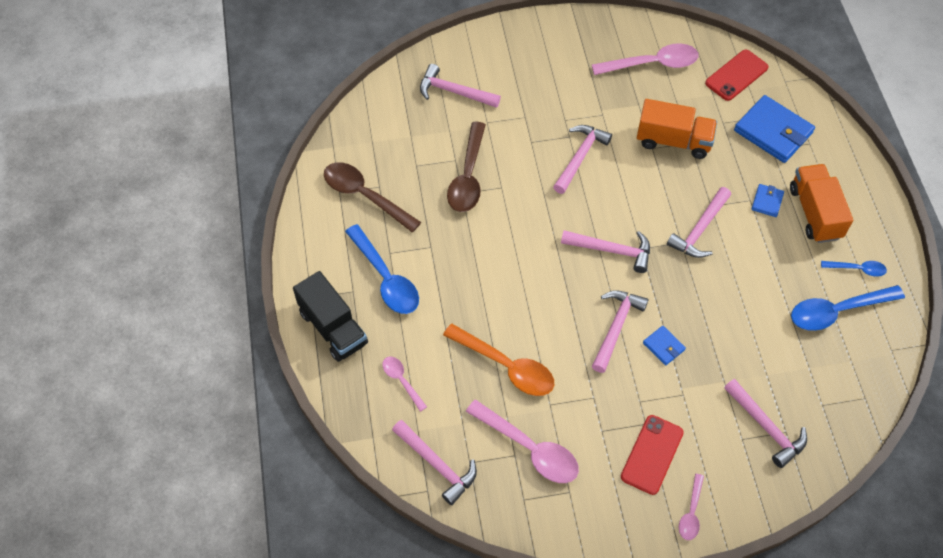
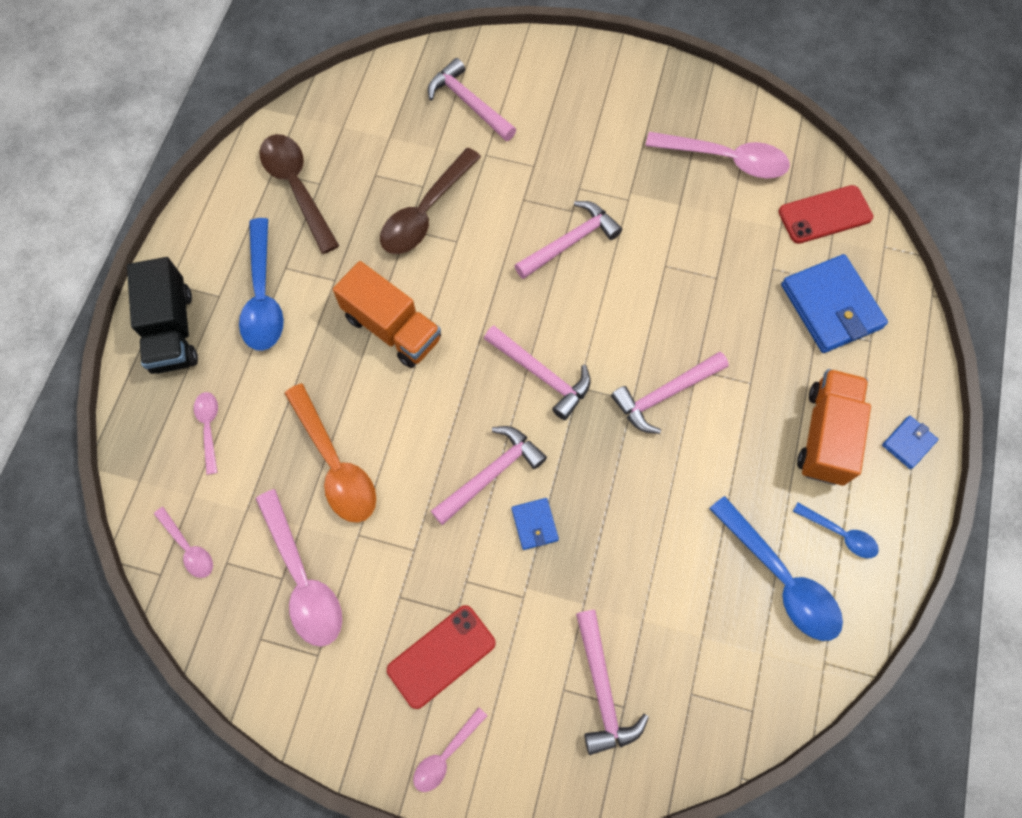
camera: 25 degrees right, 10 degrees up
(437, 464) = (188, 548): pink hammer -> pink spoon
(673, 141) = (696, 267): orange truck -> orange truck (392, 328)
(767, 202) = (771, 394): blue wallet -> blue wallet (908, 443)
(837, 311) = (781, 578): blue spoon -> blue spoon turned 135 degrees counterclockwise

